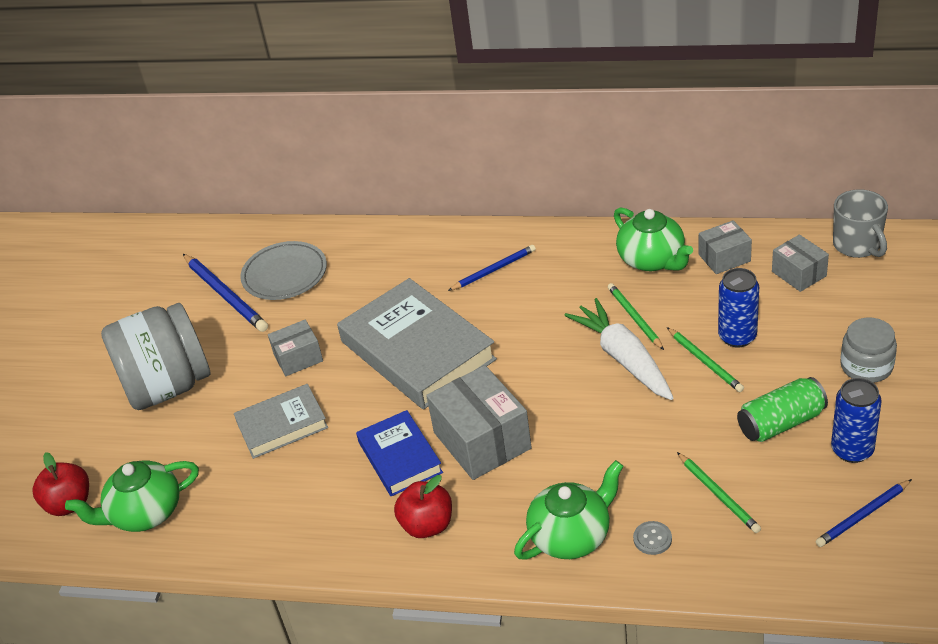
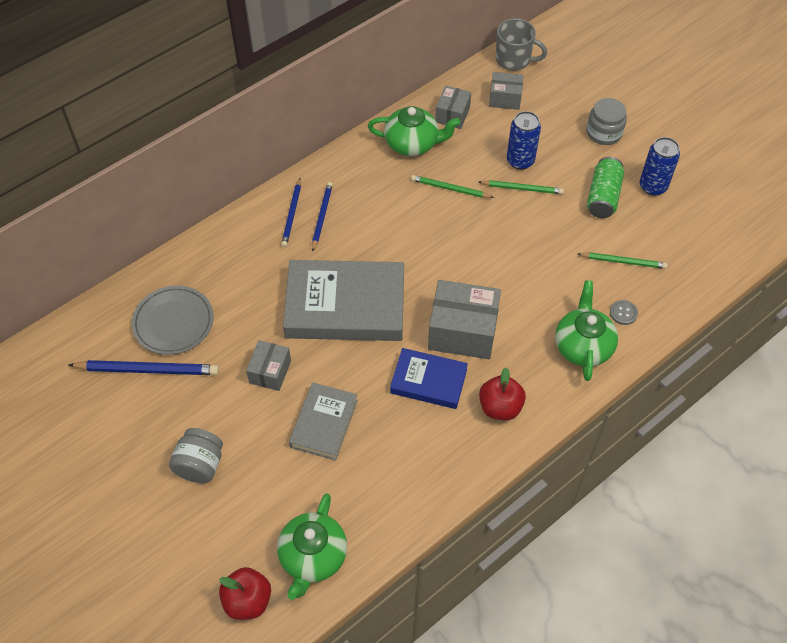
camera: 55 degrees left, 15 degrees up
(168, 386) = (200, 465): grey jar -> grey jar, size x0.54
(623, 358) = (476, 219): white carrot -> none
(863, 515) = (699, 219): blue pencil -> blue pencil (292, 214)

